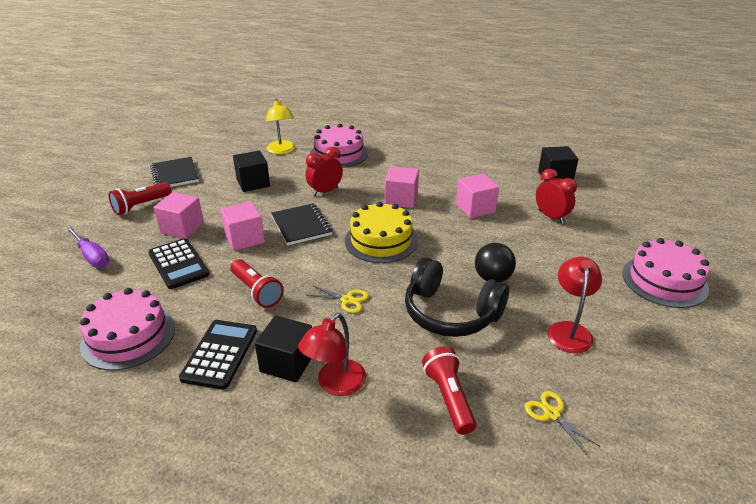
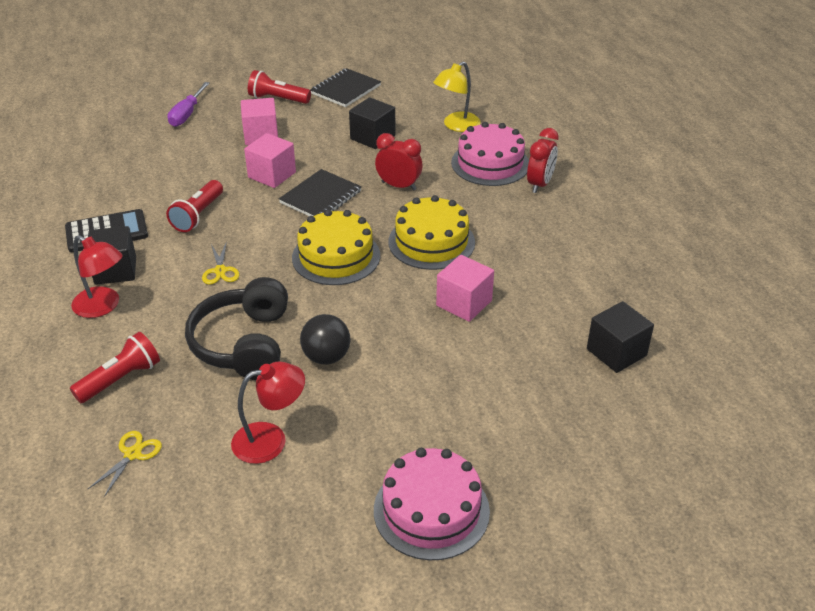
camera: 60 degrees right, 5 degrees up
(128, 336) = (102, 180): pink cake -> none
(178, 264) = (207, 159): black calculator -> none
(335, 385) = (103, 306): red lamp -> red lamp turned 150 degrees counterclockwise
(401, 199) = (431, 242): pink cube -> yellow cake
(551, 217) = (501, 373): red clock -> red clock (540, 184)

